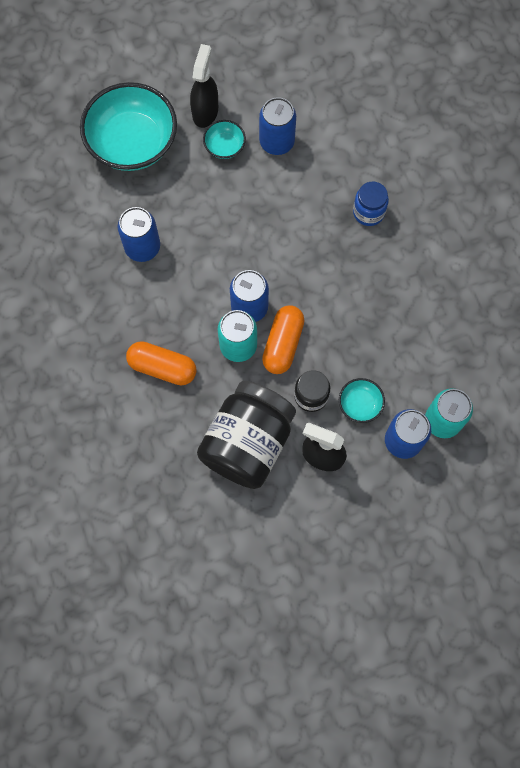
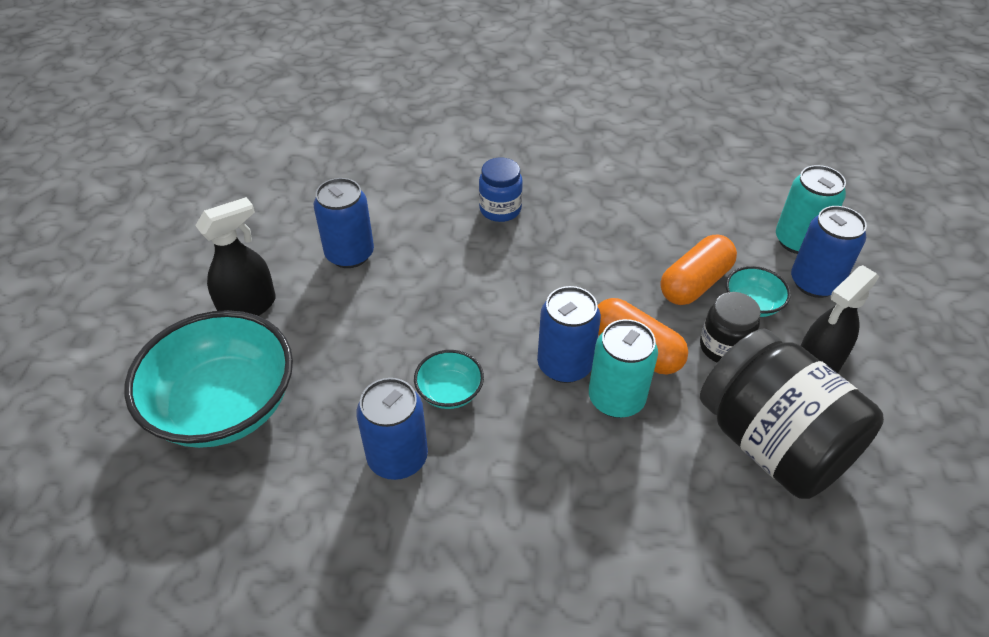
camera: 65 degrees left, 25 degrees down
(162, 367) = (610, 507): orange capsule -> orange capsule (695, 283)
(205, 111) = (249, 307): black spray bottle -> black spray bottle turned 105 degrees clockwise
(224, 146) = (315, 306): turquoise bowl -> turquoise bowl (449, 392)

